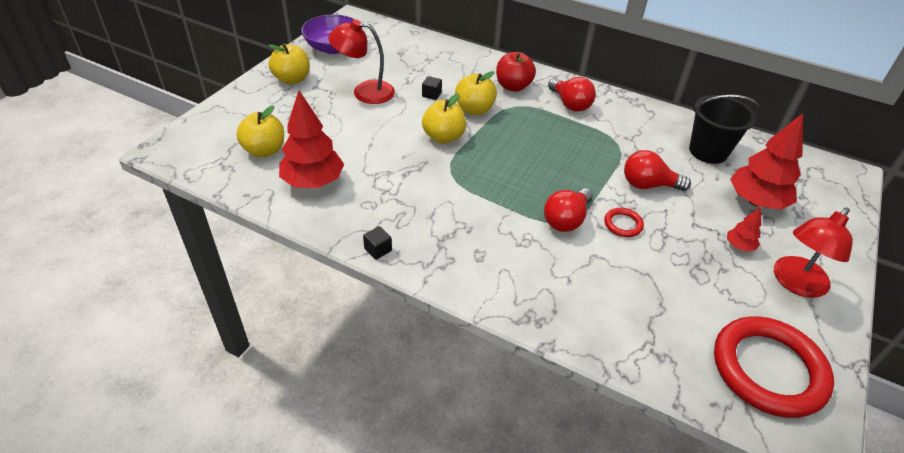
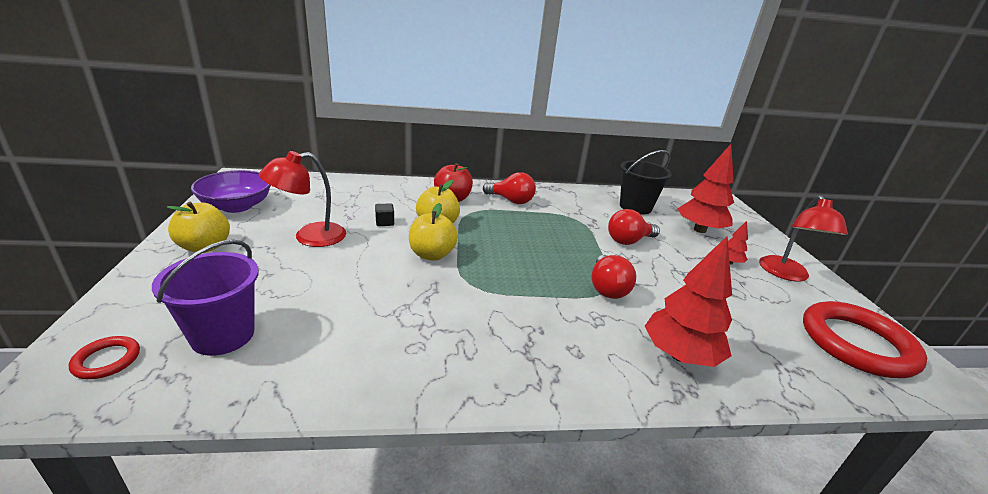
camera: 35 degrees left, 15 degrees down
(264, 150) = (223, 335): yellow apple -> purple bucket
(313, 182) = (324, 348): red tree -> red tree (679, 355)
(378, 250) = (472, 393): black cube -> none
(623, 224) = (648, 275): red ring -> red ring (107, 360)

